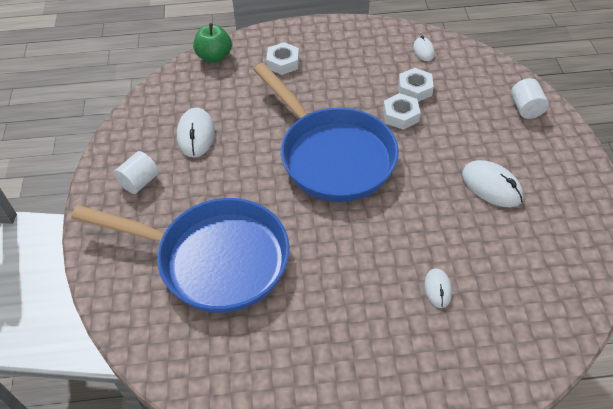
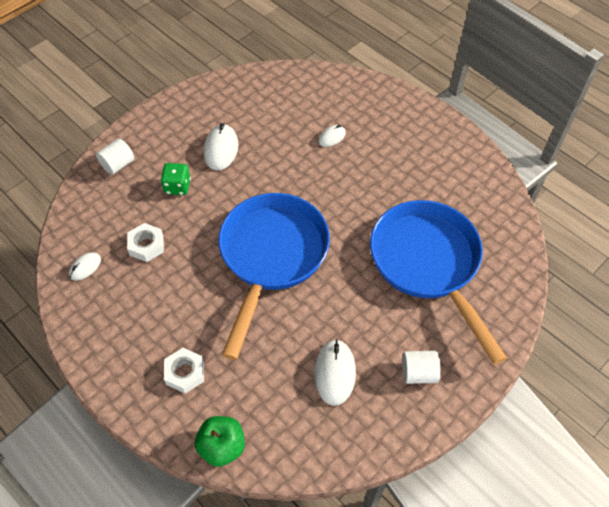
camera: 130 degrees left, 5 degrees up
(196, 135) = (335, 373): white mouse -> white mouse turned 45 degrees counterclockwise
(400, 115) = (188, 238): white nut -> none
(465, 134) = (177, 187): none -> green dice

